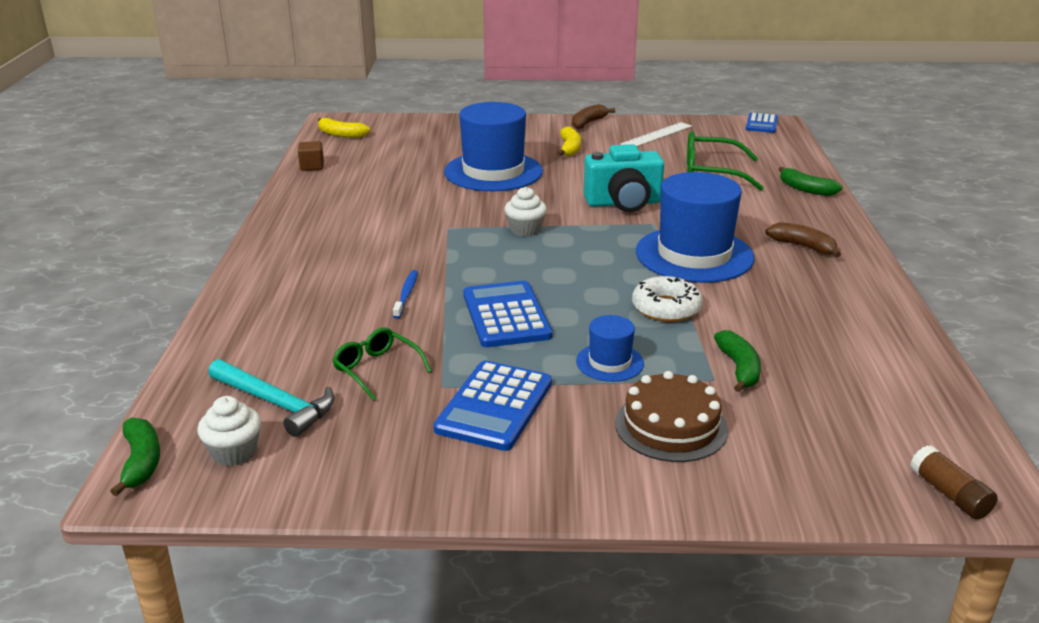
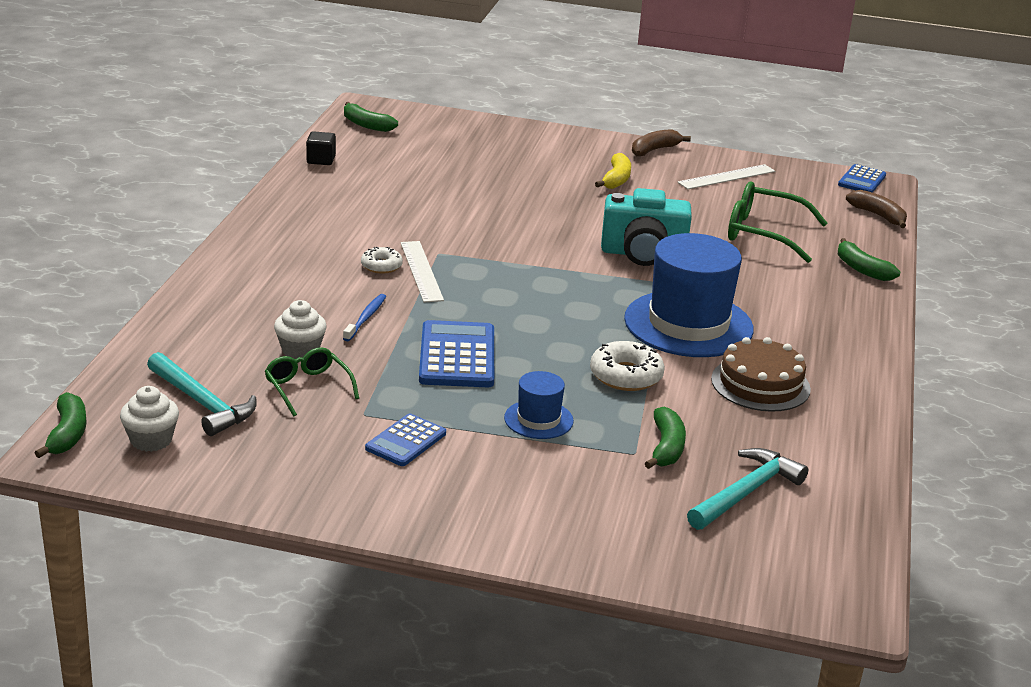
camera: 10 degrees right, 0 degrees up
(312, 166) = (321, 160): brown cube -> black cube
(341, 134) = (366, 125): yellow banana -> green banana
(401, 246) = (381, 266): none -> white donut
(439, 245) = (421, 271): none -> white ruler
(493, 172) = (516, 195): blue hat -> none
(494, 406) = (406, 441): blue calculator -> blue calculator, size x0.61
(525, 230) = (520, 268): white cupcake -> white cupcake (300, 350)
(671, 426) = (567, 488): brown cake -> brown cake (760, 384)
(803, 246) = (815, 334): brown banana -> brown banana (878, 216)
(835, 399) = (746, 492): none -> turquoise hammer
(949, 494) = (801, 595): brown glue stick -> none

